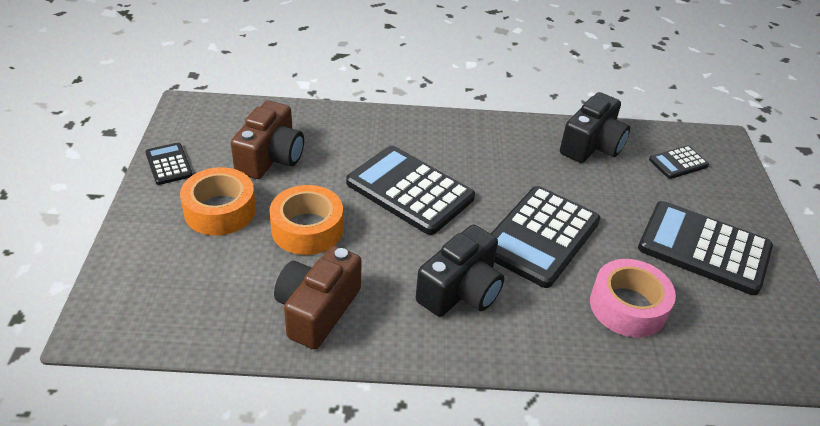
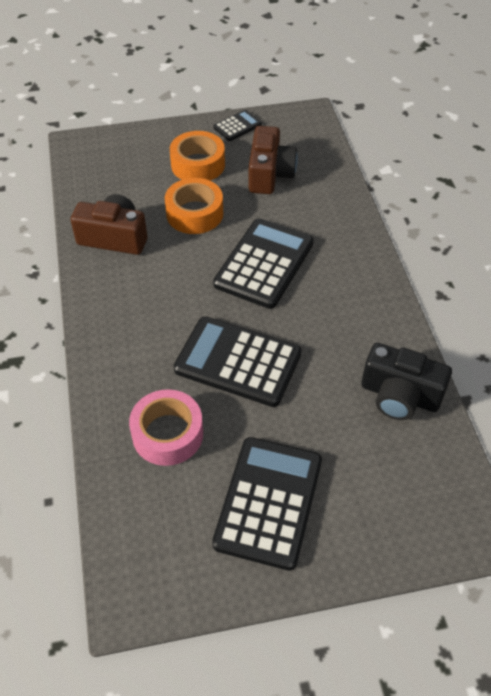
camera: 80 degrees right, 10 degrees up
(271, 157) = (269, 174): brown camera -> brown camera turned 90 degrees counterclockwise
(461, 290) = (155, 315): black camera -> none
(678, 163) = (409, 481): black calculator -> none

